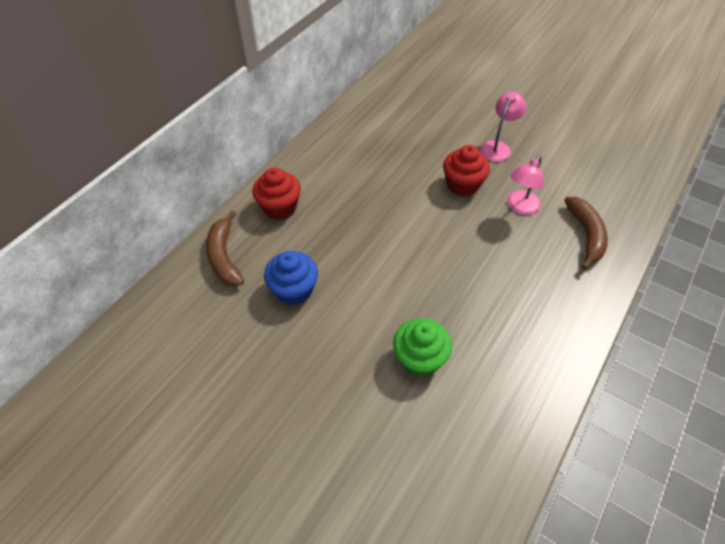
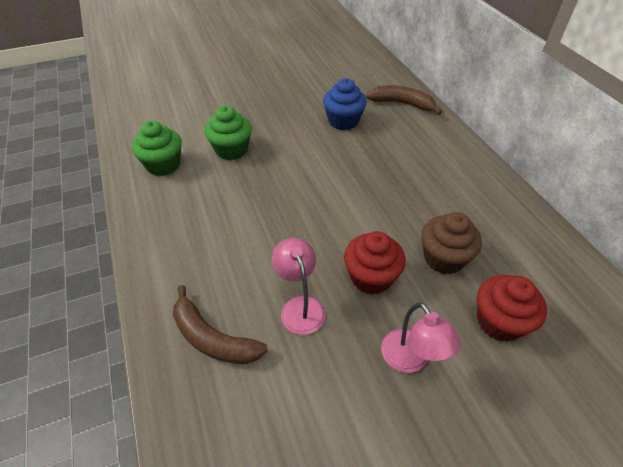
camera: 125 degrees right, 5 degrees down
(279, 207) = (434, 143): red cupcake -> red cupcake (499, 321)
(411, 158) = (443, 258): none -> brown cupcake
(495, 405) = (163, 165): none -> green cupcake

